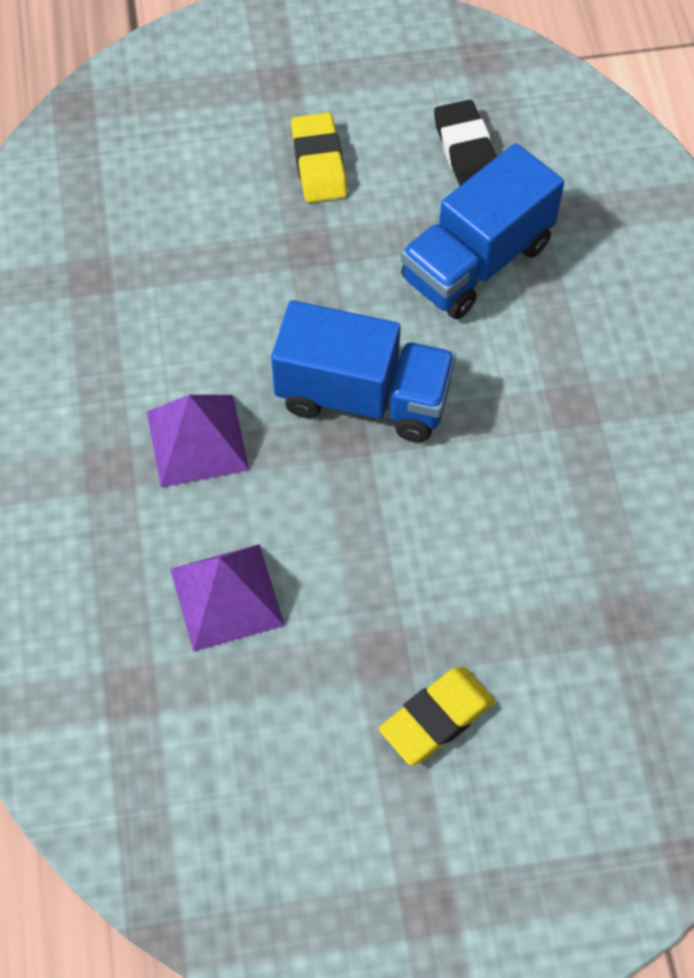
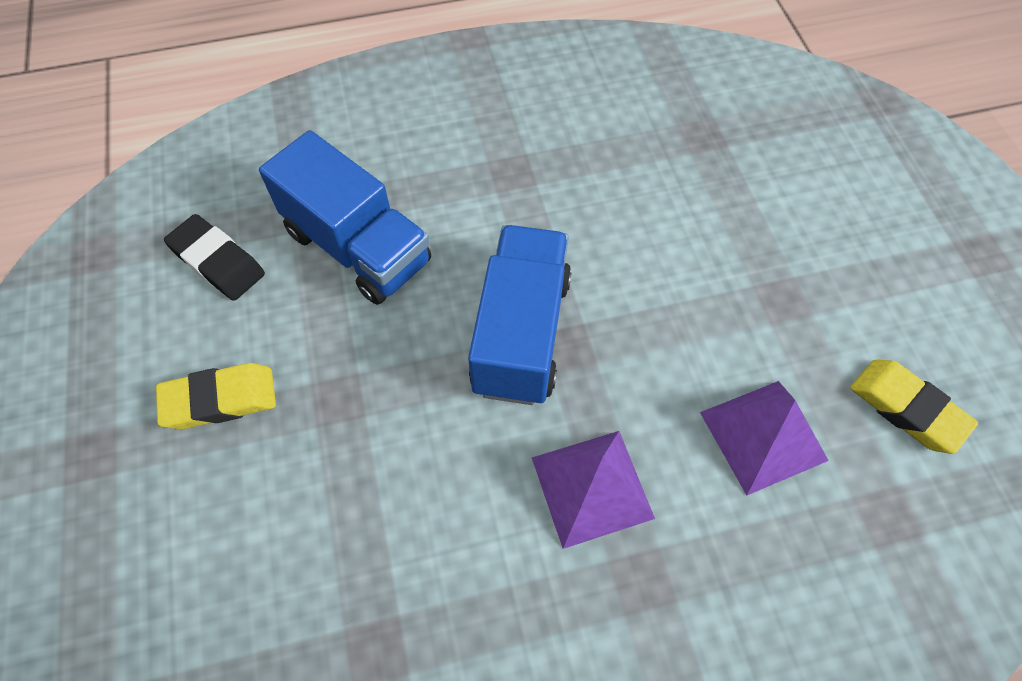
camera: 95 degrees left, 0 degrees up
(436, 718) = (828, 256): yellow eraser -> yellow eraser (907, 408)
(466, 150) = (217, 262): black eraser -> black eraser turned 60 degrees clockwise

